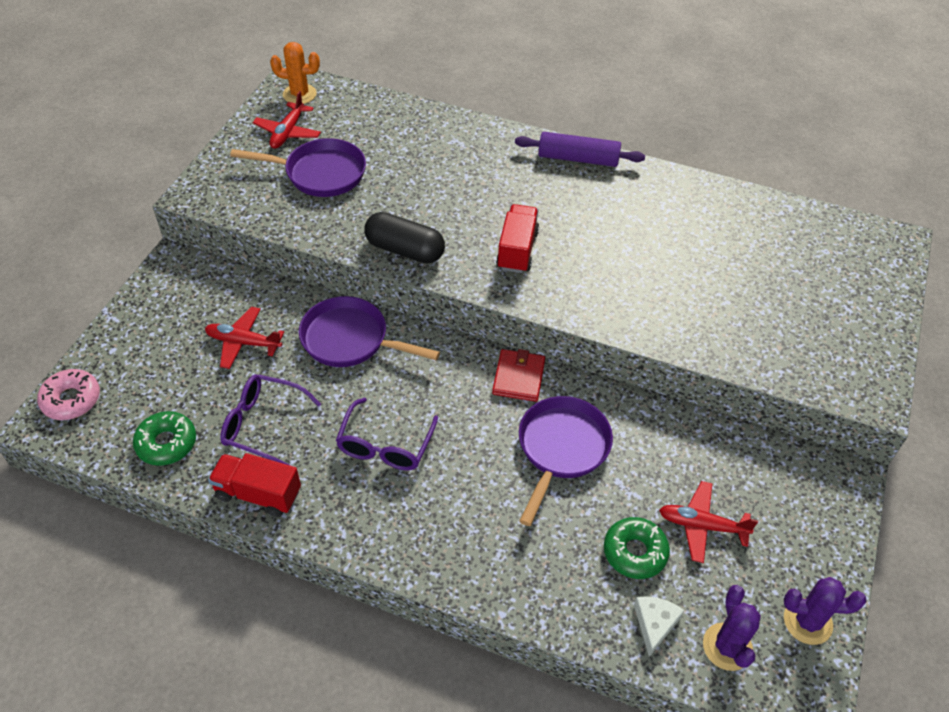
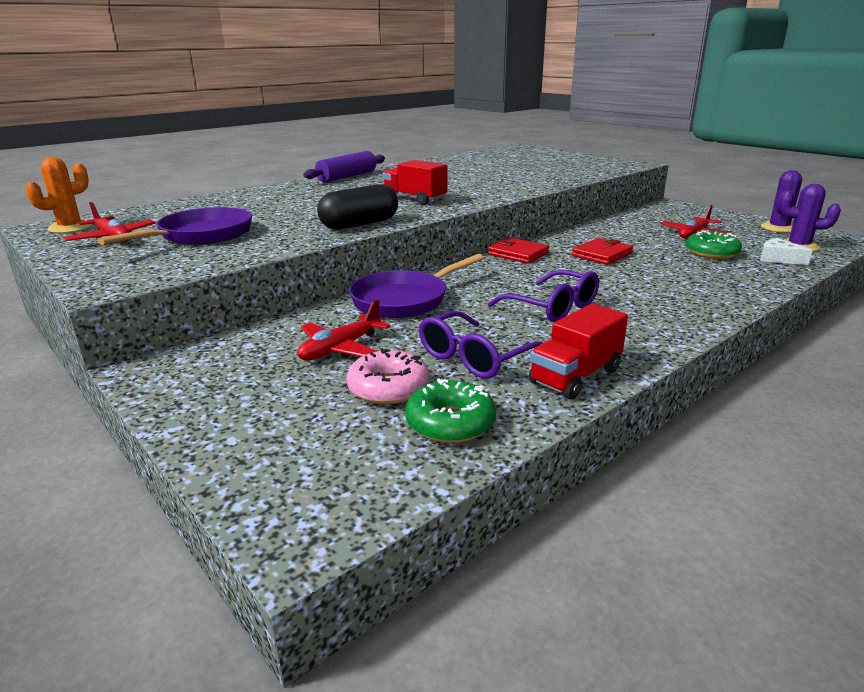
camera: 60 degrees left, 25 degrees down
(71, 400) = (284, 494): pink donut -> pink donut (388, 388)
(561, 449) = (602, 254): purple pan -> red wallet

